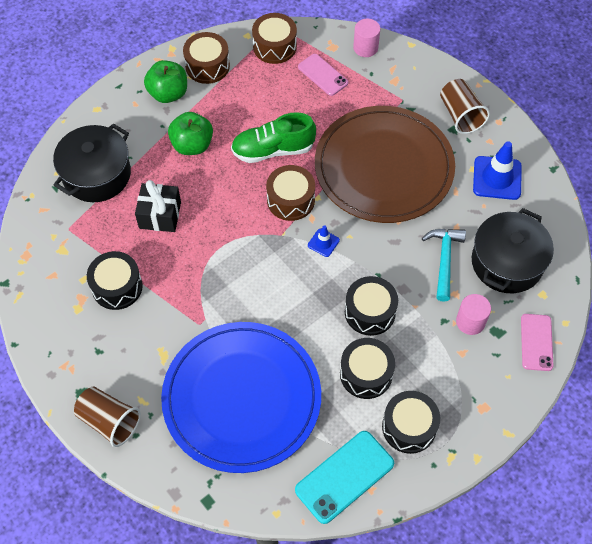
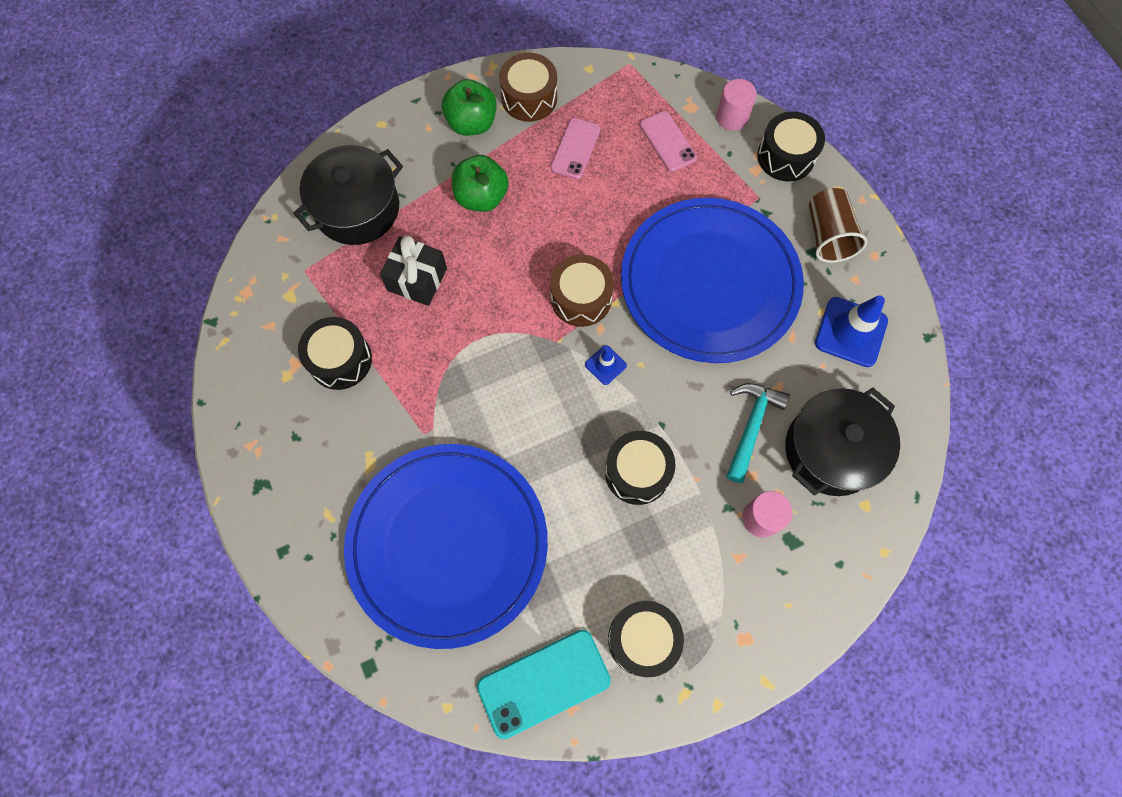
camera: 15 degrees right, 10 degrees up
(109, 421) = (282, 531): brown cup -> none
(273, 150) = (578, 227): green shoe -> none
(274, 46) = (618, 90): brown drum -> none
(366, 374) = (609, 553): black drum -> black drum (786, 156)
(384, 167) = (709, 283): brown plate -> blue plate
(536, 342) = (839, 569): pink phone -> pink phone (575, 149)

